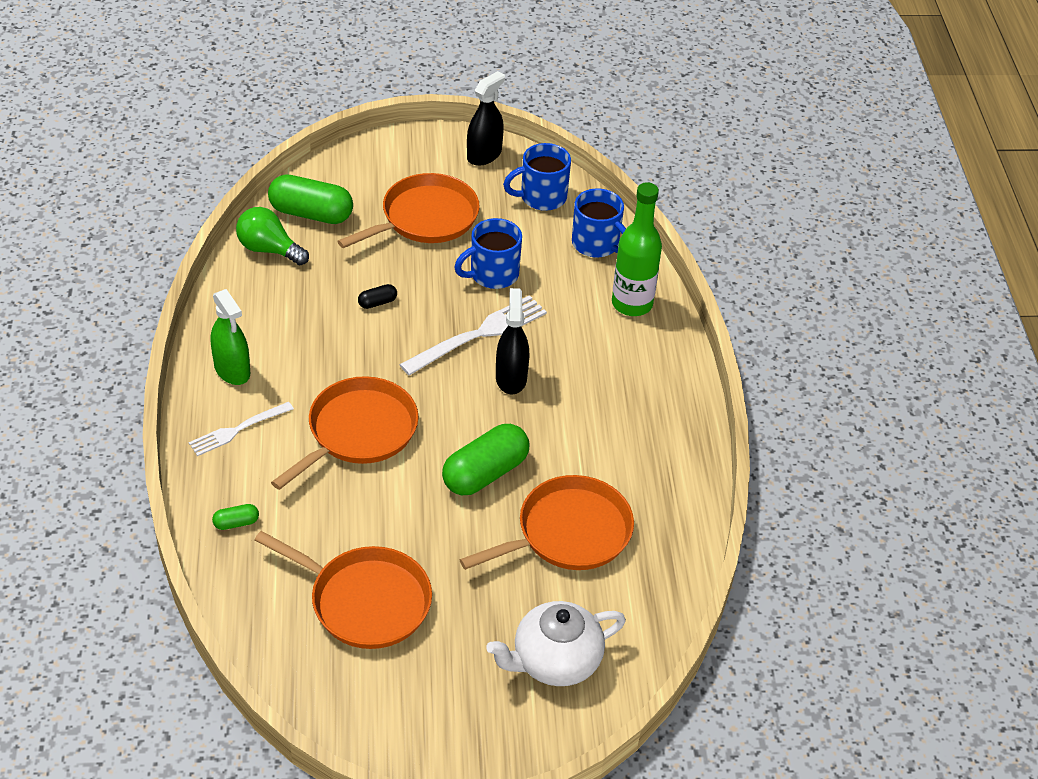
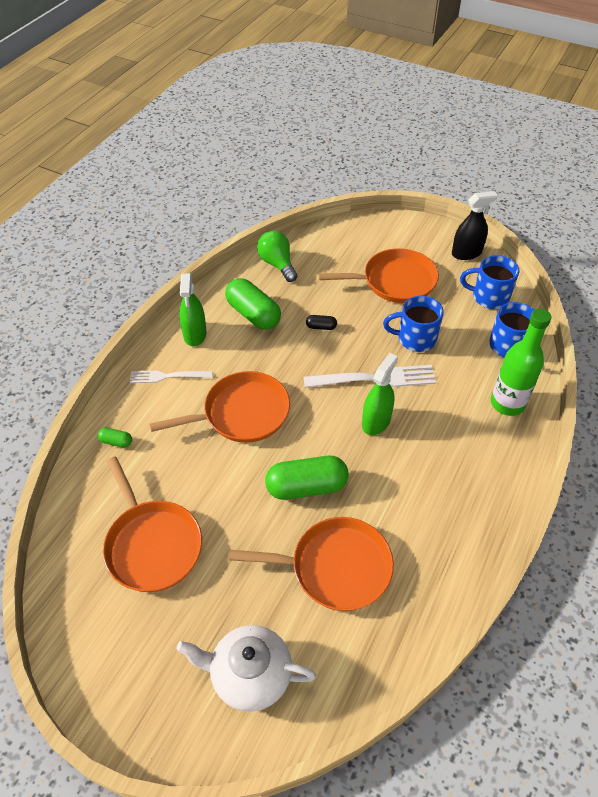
camera: 35 degrees right, 5 degrees up
(311, 214) = (321, 251): green capsule -> green capsule (253, 314)
(511, 378) = (376, 421): black spray bottle -> green spray bottle

